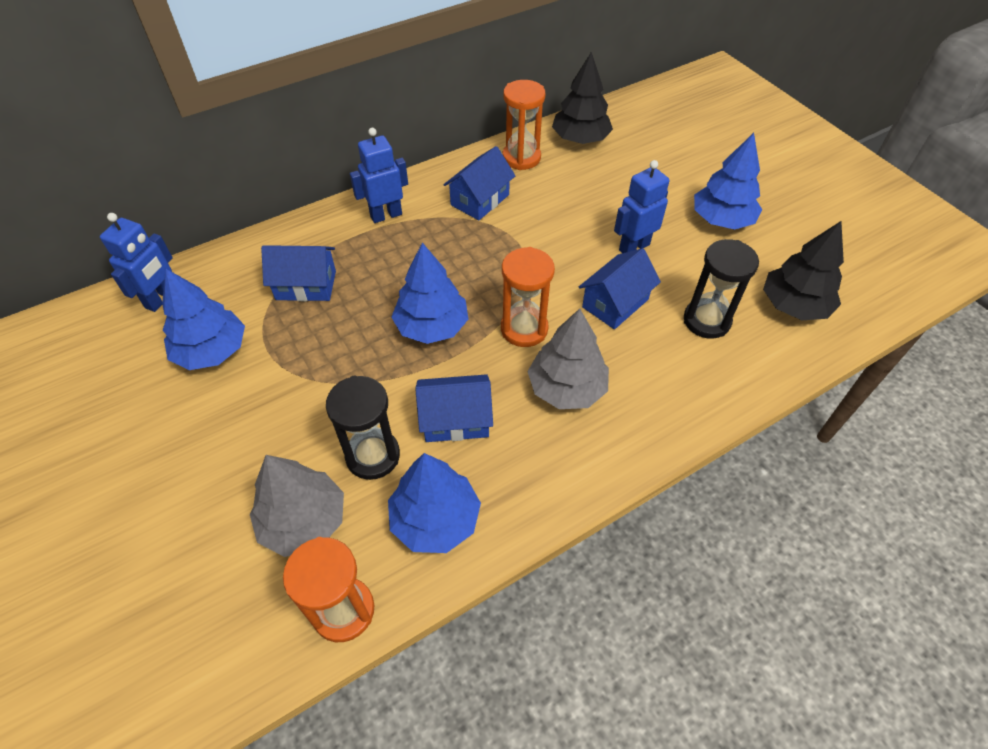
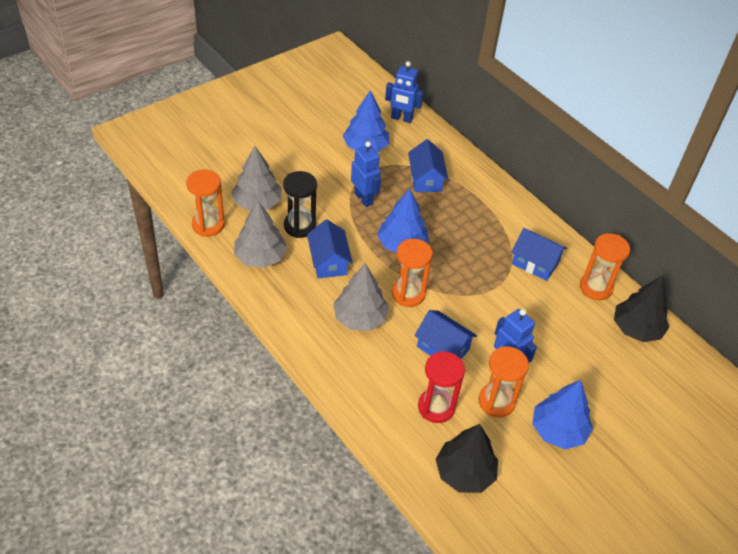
camera: 80 degrees right, 5 degrees down
(386, 215) = (502, 211): blue robot -> blue robot (364, 198)
(435, 519) = (260, 257): blue tree -> grey tree
(691, 264) = (496, 402): none -> orange hourglass
(706, 320) = (436, 407): black hourglass -> red hourglass

